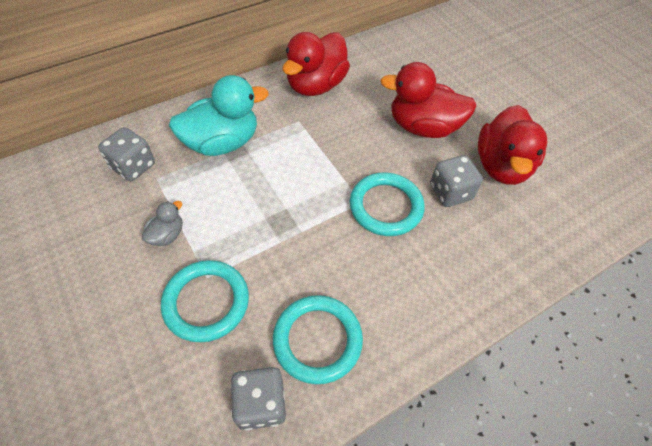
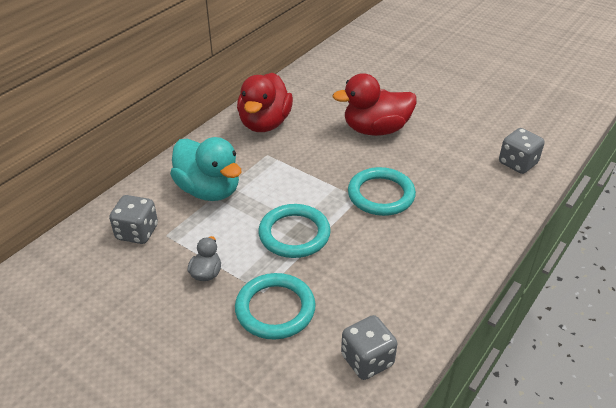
camera: 20 degrees left, 15 degrees down
(222, 143) = (209, 190): turquoise duck -> turquoise duck turned 90 degrees clockwise
(317, 340) = (384, 303): turquoise ring -> turquoise ring (294, 234)
(450, 192) = (425, 169): grey dice -> grey dice (517, 163)
(501, 166) = (454, 140): red duck -> none

